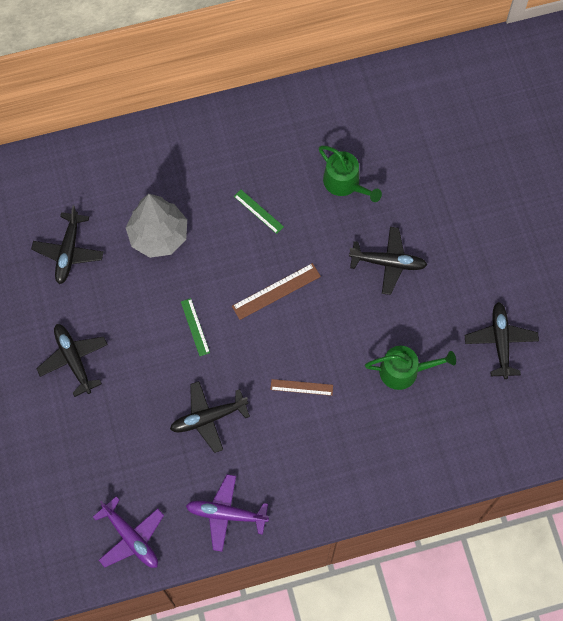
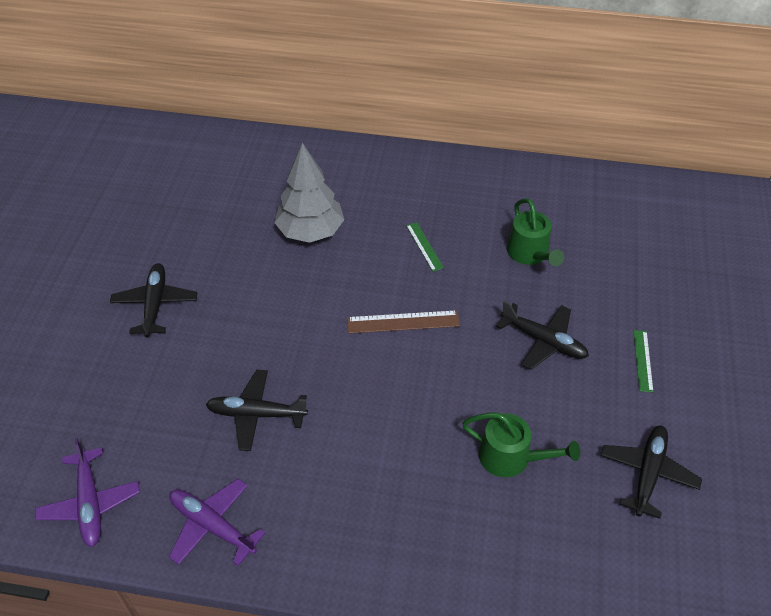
camera: 25 degrees right, 20 degrees down
(68, 252) = (215, 214): black plane -> none
(195, 327) = (297, 322): green ruler -> green ruler (643, 360)
(301, 387) = (379, 426): brown ruler -> none

